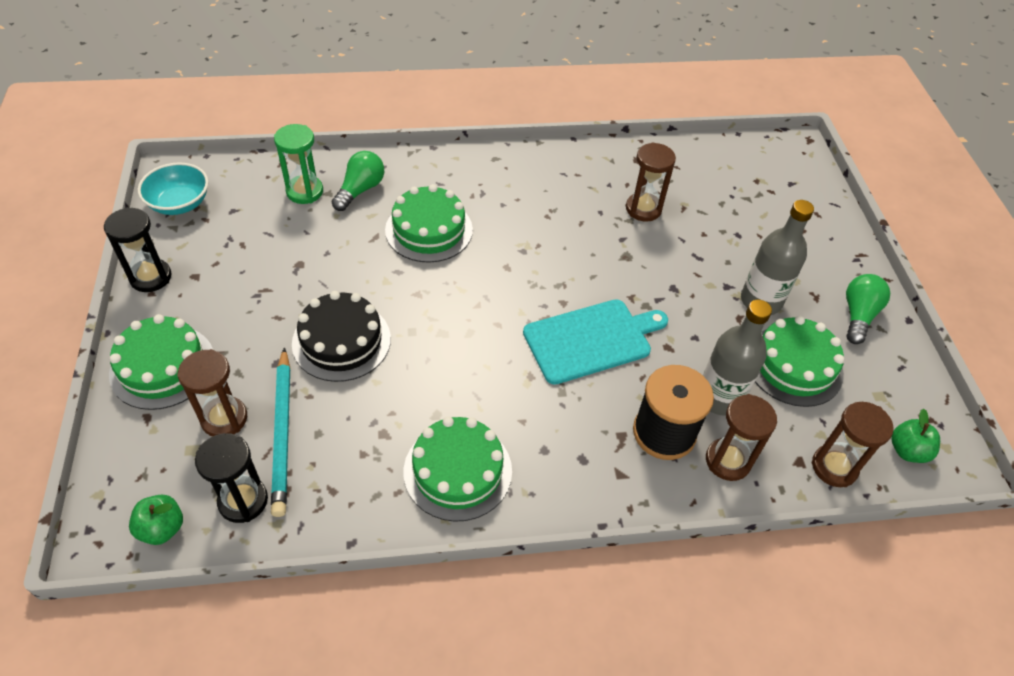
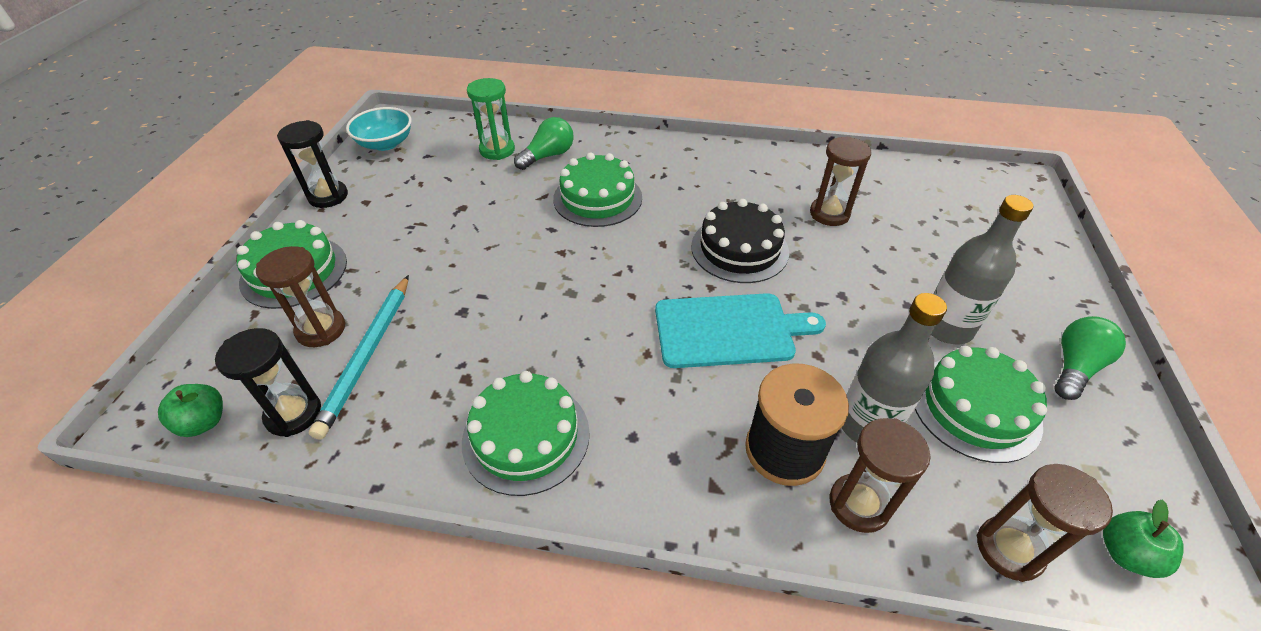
camera: 20 degrees right, 5 degrees down
(341, 341) = (467, 281): black cake -> black cake (739, 249)

